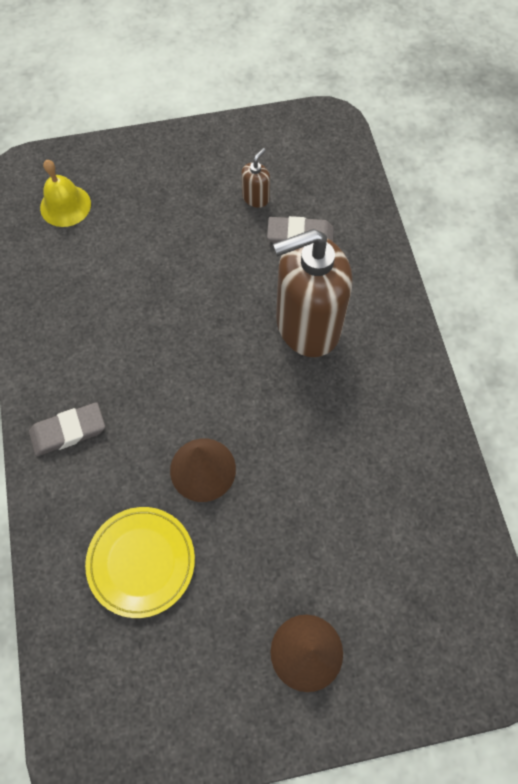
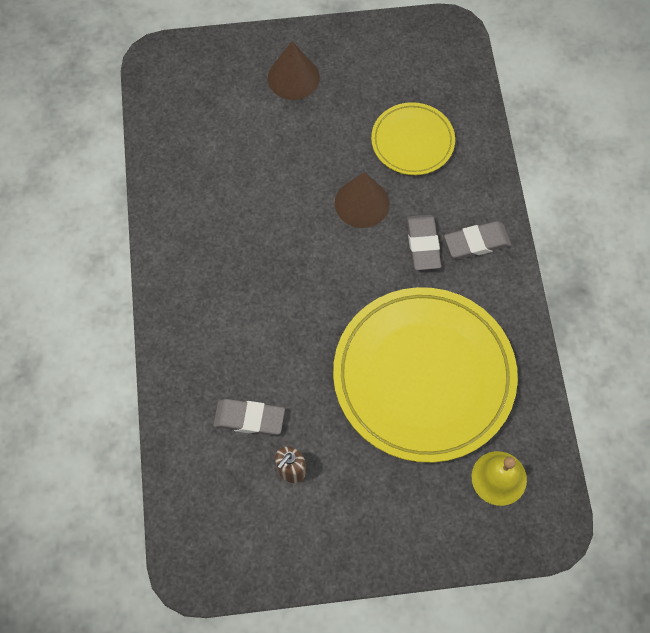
camera: 175 degrees left, 0 degrees up
(130, 424) = (423, 244): none -> grey eraser
(132, 285) = (423, 376): none -> yellow plate
(307, 325) = (256, 321): brown soap dispenser -> none

